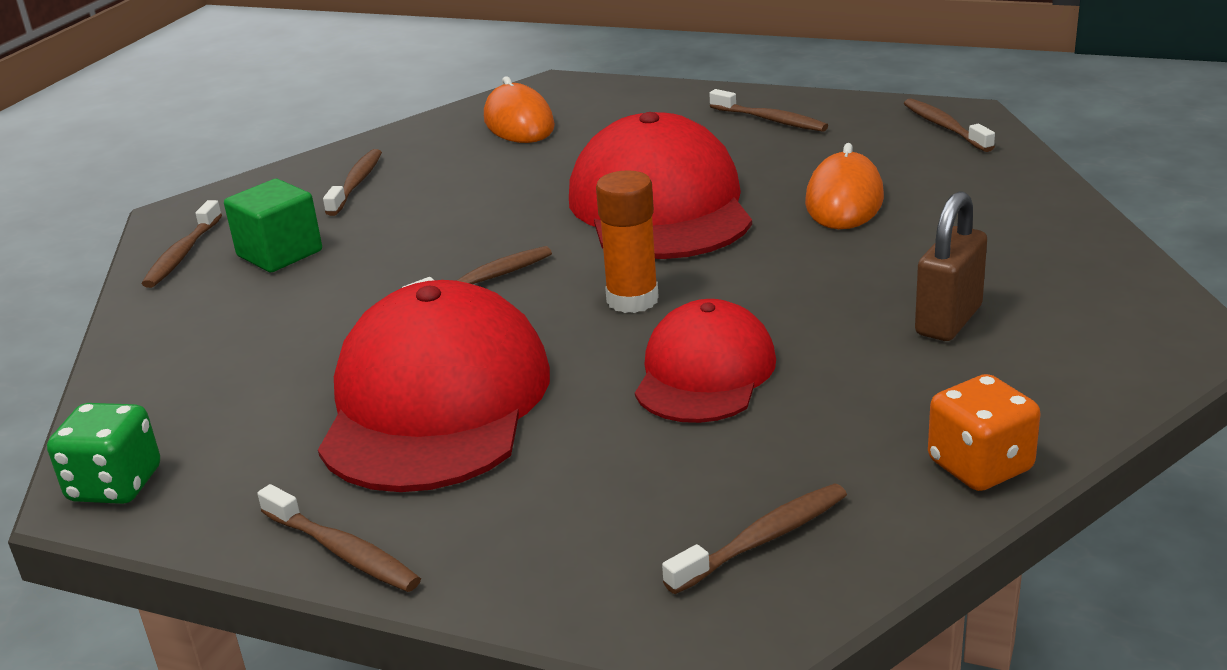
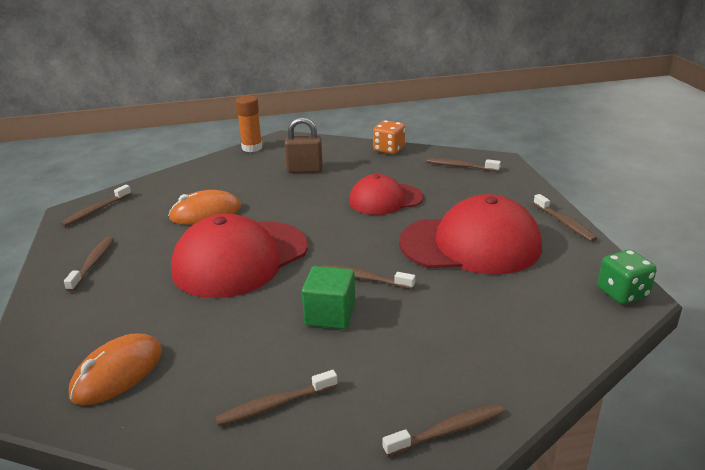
camera: 125 degrees left, 0 degrees up
(280, 253) = (403, 376): green cube -> green cube (330, 315)
(343, 551) = (565, 223): brown toothbrush -> brown toothbrush turned 150 degrees clockwise
(436, 402) = (470, 244): red cap -> red cap turned 150 degrees counterclockwise
(632, 300) = (346, 232): orange glue stick -> orange glue stick (252, 148)

